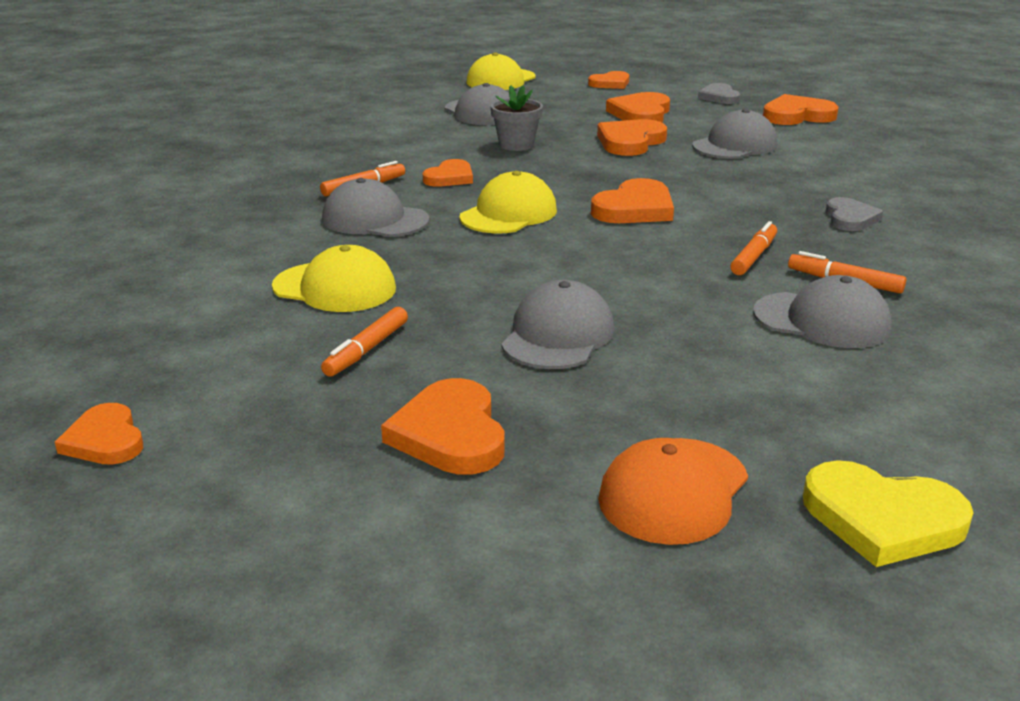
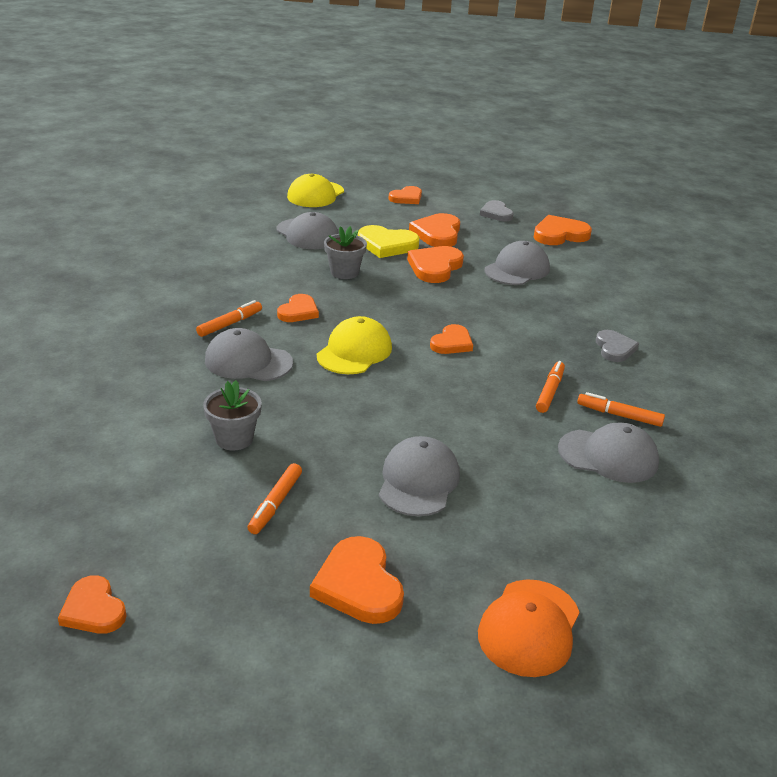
camera: 10 degrees left, 5 degrees up
(335, 288) = (234, 438): yellow cap -> grey flower pot
(635, 209) = (452, 343): orange heart -> orange heart, size x0.66
(882, 519) = (674, 642): yellow heart -> yellow heart (387, 245)

